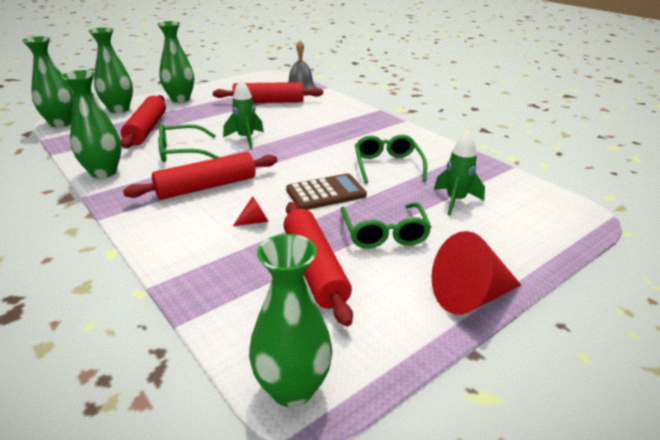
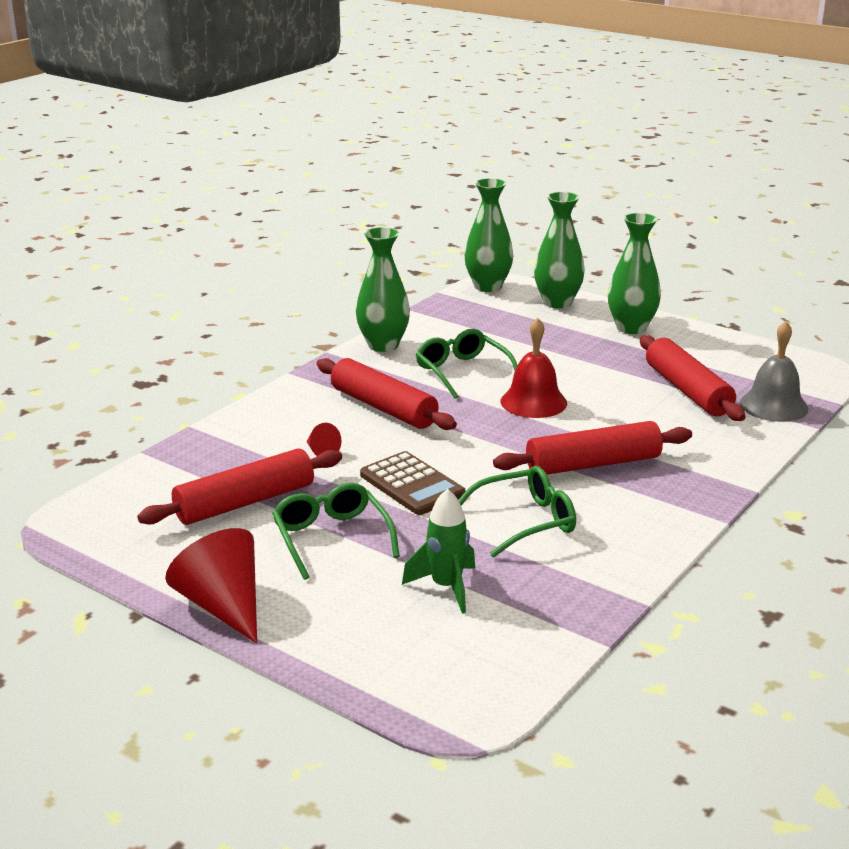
camera: 75 degrees right, 5 degrees down
(146, 129) = (510, 335): red rolling pin -> red rolling pin (593, 464)
(246, 139) = (533, 402): green rocket -> red bell
(292, 388) = (76, 518): green vase -> none
(384, 234) = (331, 538): green glasses -> green glasses turned 90 degrees clockwise

